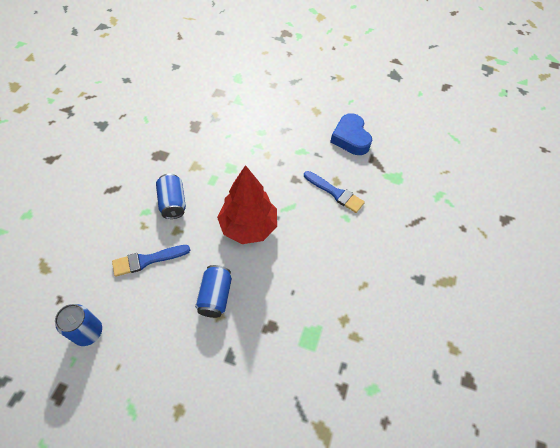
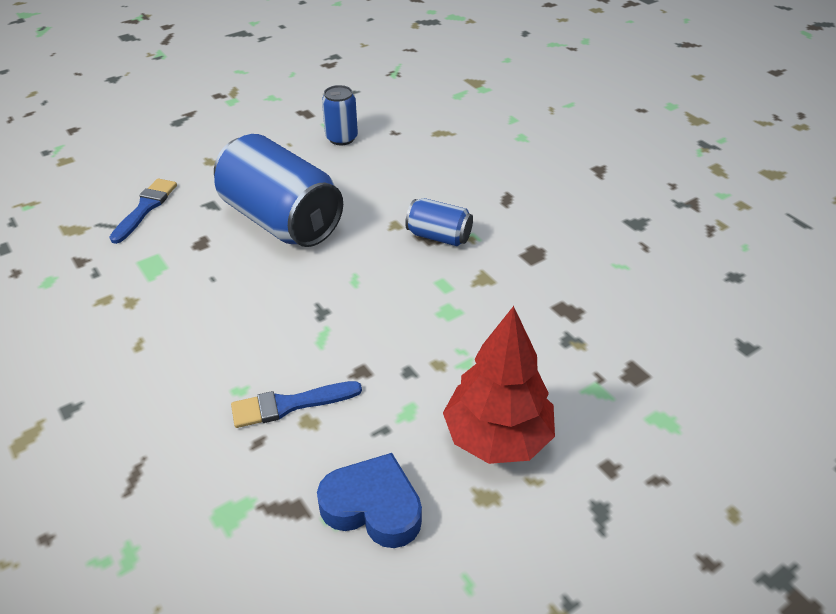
camera: 130 degrees right, 15 degrees down
(147, 260) = (378, 192): blue brush -> blue brush (145, 208)
(215, 296) = (281, 220): blue can -> blue can, size x2.07
(248, 226) = (336, 283): red tree -> red tree (497, 437)

